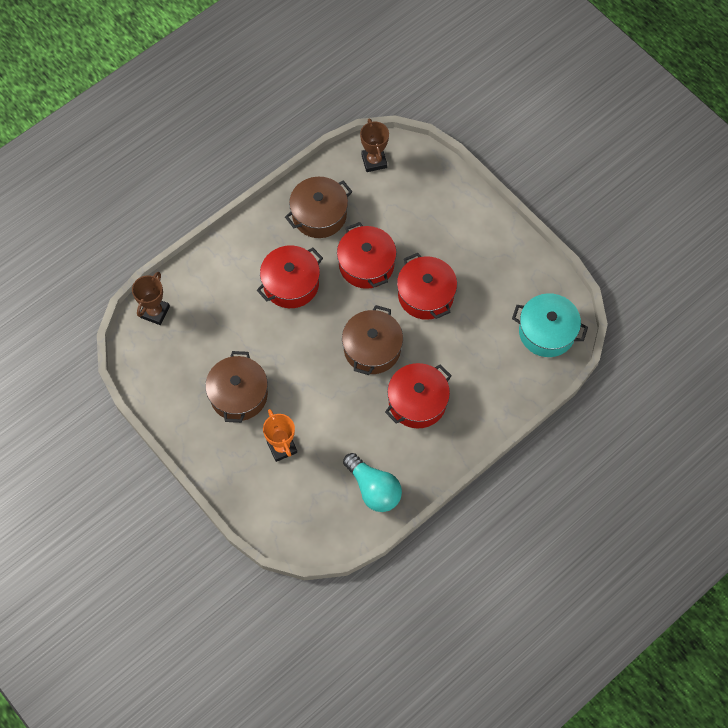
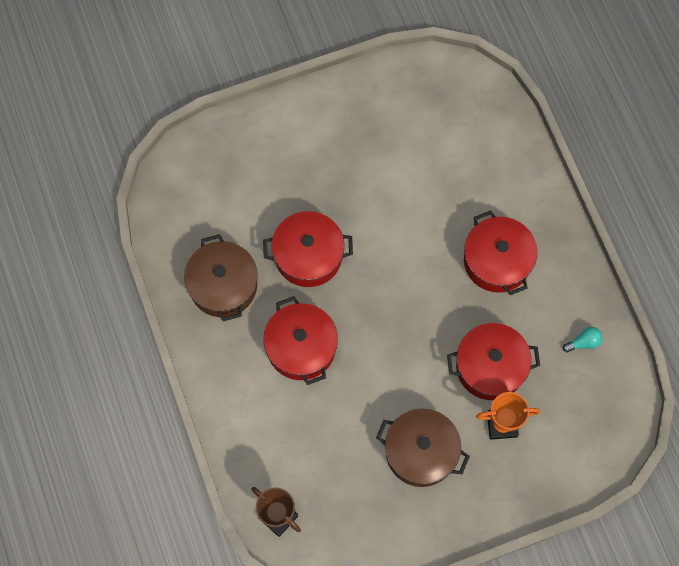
camera: 70 degrees left, 5 degrees up
(372, 349) = (416, 286): brown pot -> none
(374, 161) = (177, 200): brown trophy -> none
(374, 489) = (583, 342): turquoise light bulb -> turquoise light bulb, size x0.47
(425, 295) = (371, 206): red pot -> red pot (490, 367)
(546, 332) = (461, 100): turquoise pot -> none

